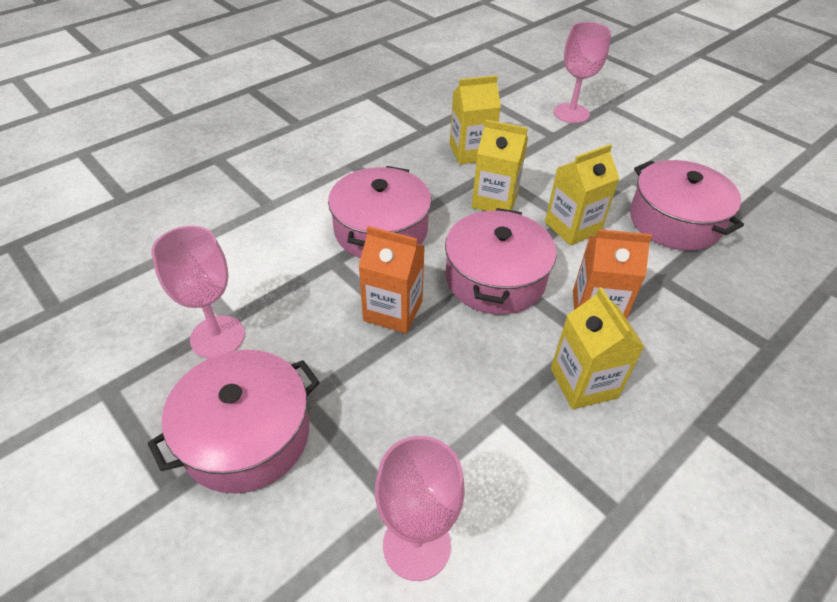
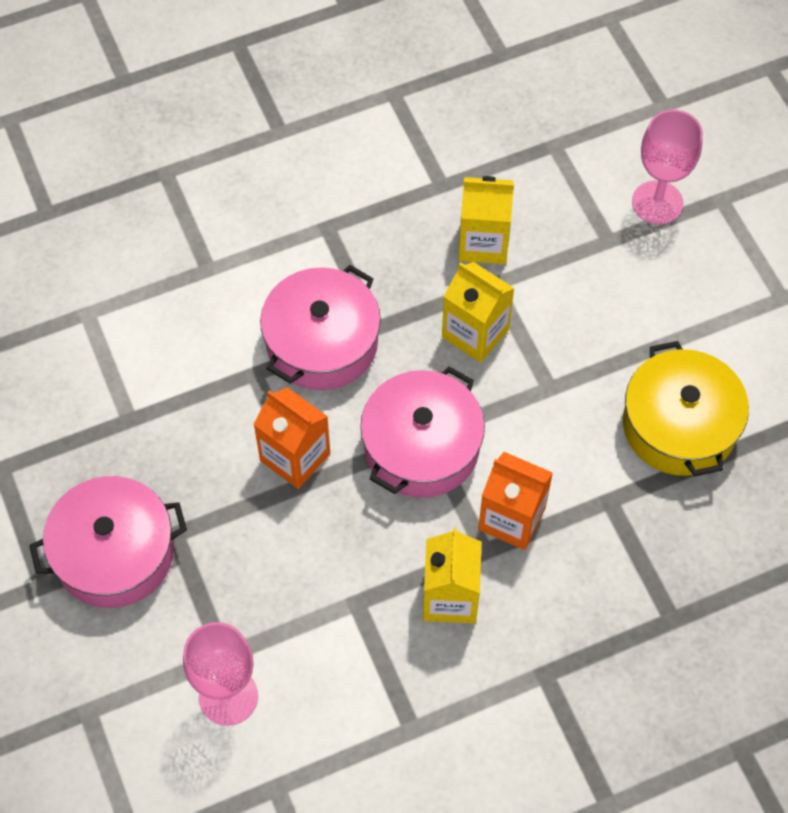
camera: 20 degrees right, 15 degrees up
(217, 337) = (111, 438): pink goblet -> none
(572, 227) = (548, 400): yellow carton -> none
(674, 221) = (679, 425): pink pot -> yellow pot

